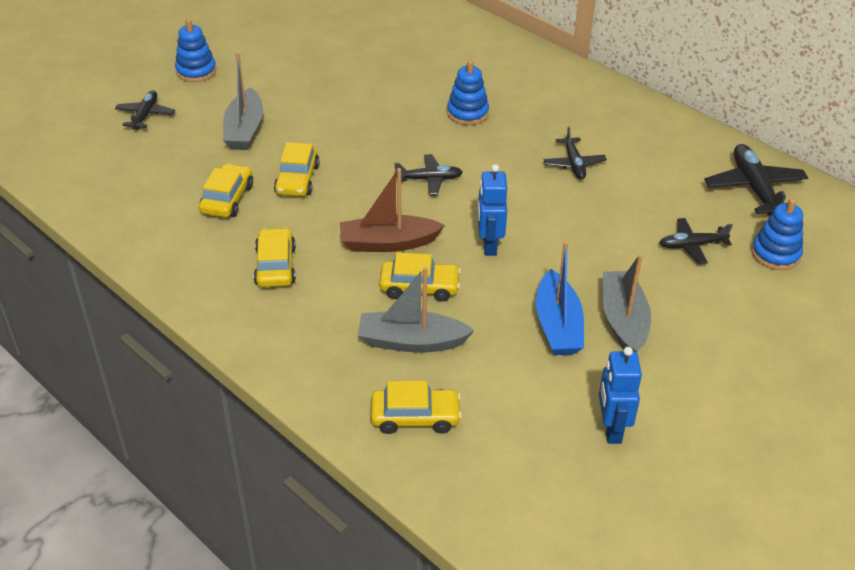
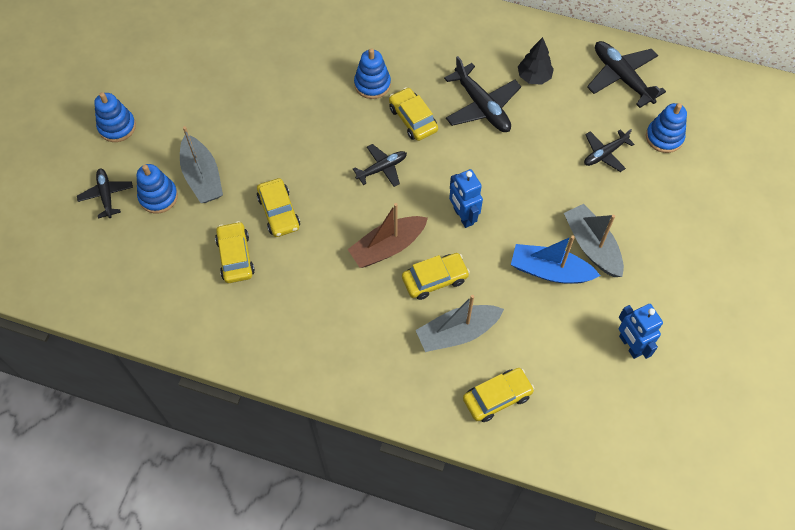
camera: 25 degrees left, 20 degrees up
(191, 131) = (158, 197): none -> blue stacking toy
(275, 266) = (316, 307): yellow car -> yellow car (413, 119)
(557, 325) = (550, 271): blue boat -> blue boat turned 135 degrees clockwise
(574, 164) = (482, 106): black plane -> black plane, size x1.62
(649, 158) = (534, 77): none -> black tree

